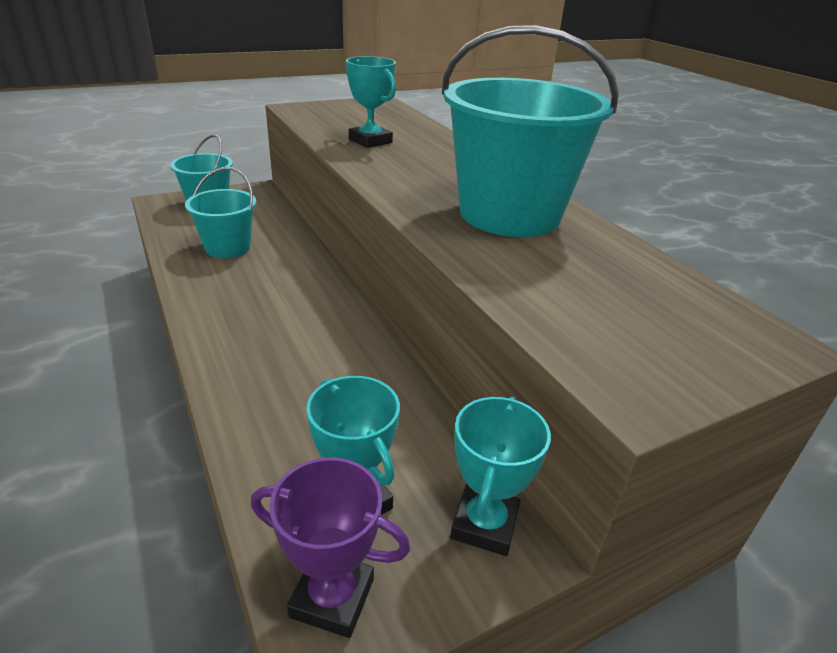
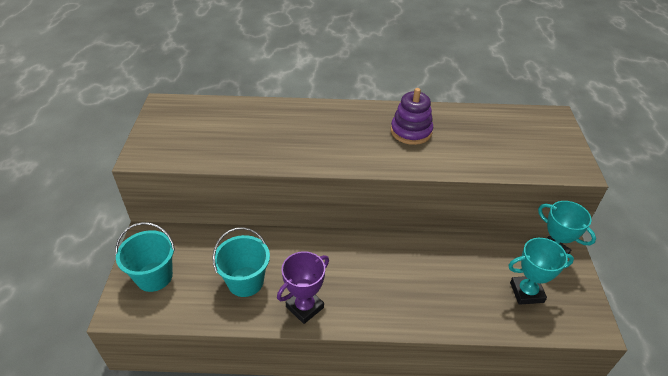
camera: 60 degrees left, 10 degrees up
(332, 597) = (575, 317): purple trophy -> purple trophy (304, 307)
(370, 141) = (257, 142): turquoise trophy -> none
(509, 214) = (411, 131): turquoise bucket -> purple stacking toy

